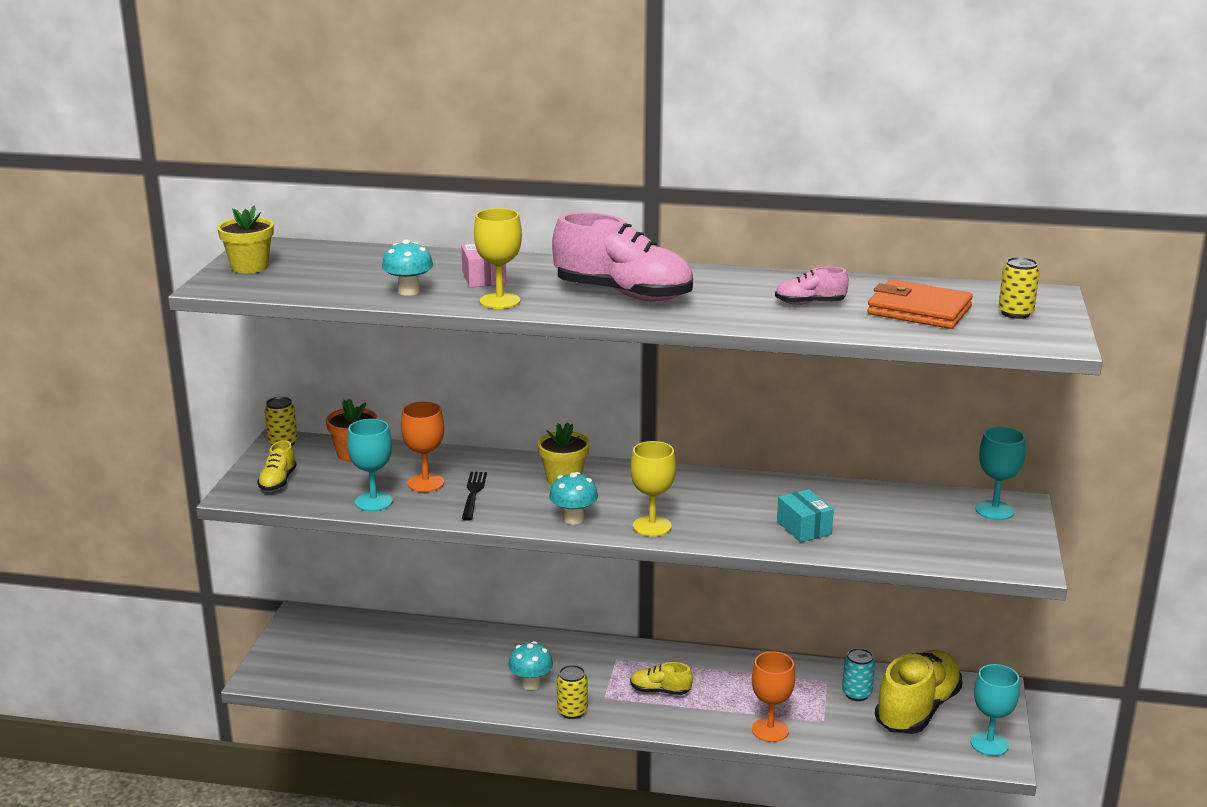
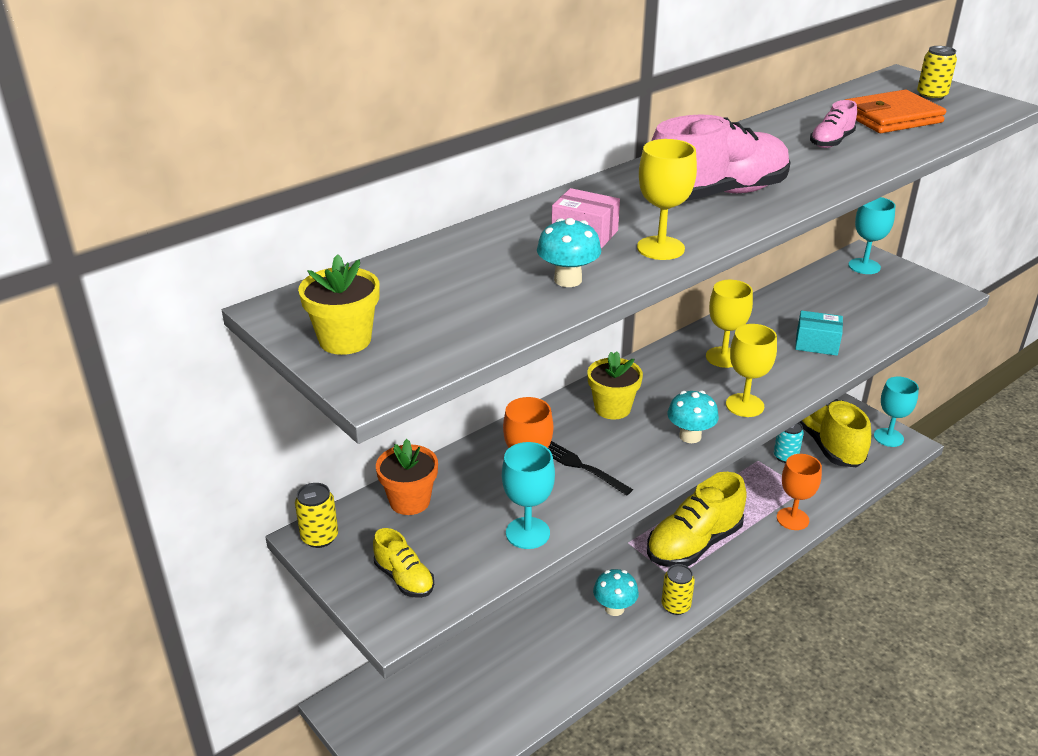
camera: 50 degrees left, 10 degrees up
(660, 691) = (694, 544): yellow shoe -> yellow shoe, size x2.11
(710, 496) = (723, 357): none -> yellow goblet

